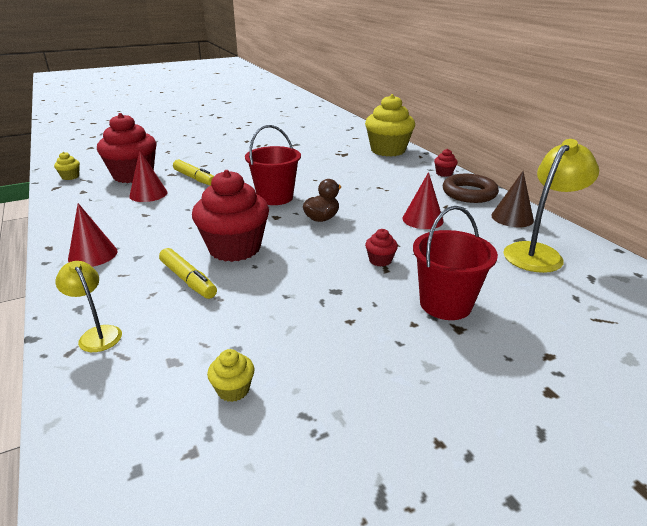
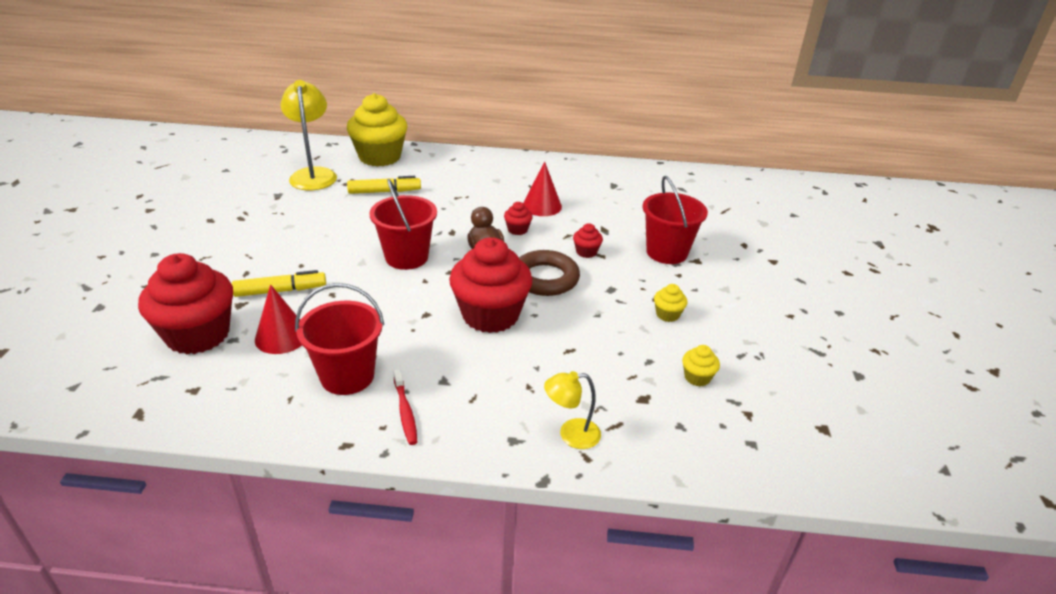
camera: 60 degrees left, 5 degrees up
(70, 177) = (114, 393): yellow cupcake -> yellow cupcake (667, 314)
(93, 255) = (405, 412): red cone -> red toothbrush
(121, 224) = (347, 376): none -> red bucket
(188, 280) = (524, 359): yellow marker -> yellow marker (384, 192)
(444, 173) = (470, 158): red cupcake -> red cupcake (517, 230)
(469, 193) = (521, 166): brown ring -> brown ring (545, 278)
(512, 218) = (580, 171): brown cone -> none
(538, 253) = (637, 189): yellow lamp -> yellow lamp (313, 174)

